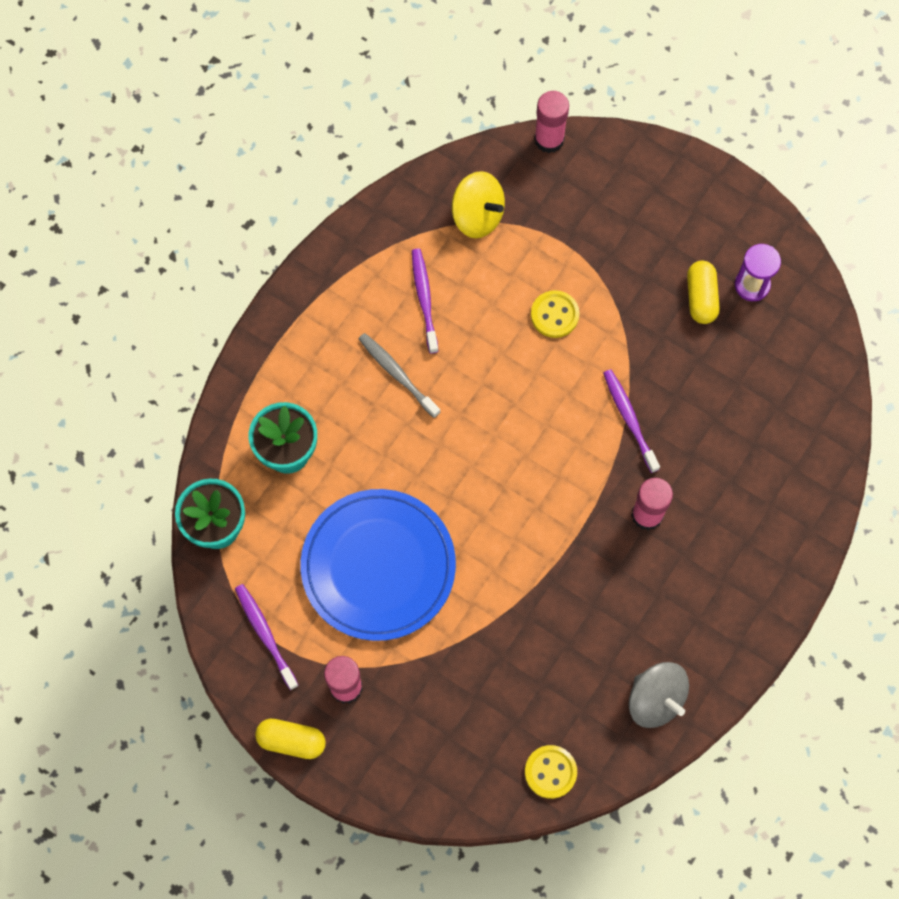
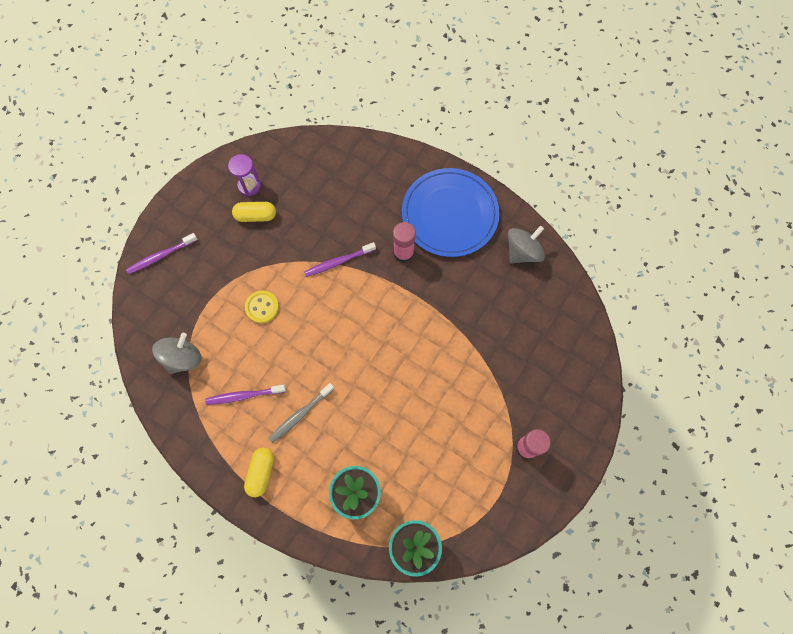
camera: 90 degrees left, 0 degrees up
(265, 634) = (492, 506): purple toothbrush -> purple toothbrush (161, 256)
(291, 741) = (566, 485): yellow capsule -> yellow capsule (261, 472)
(378, 566) = (441, 426): blue plate -> blue plate (450, 214)
(477, 216) = (183, 358): yellow spinning top -> grey spinning top
(549, 139) = (129, 309): pink glue stick -> none
(550, 772) = (573, 315): yellow button -> none

